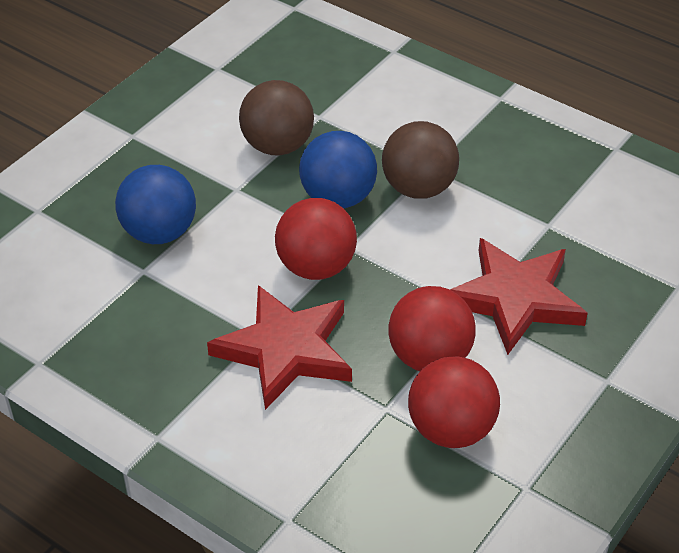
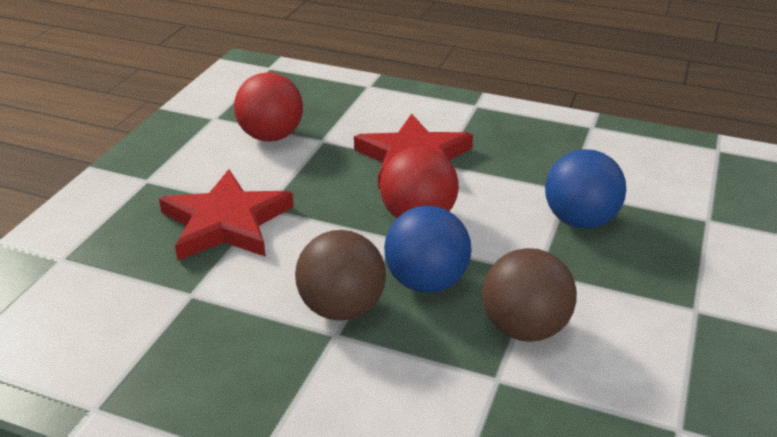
camera: 165 degrees right, 10 degrees down
(429, 357) = (296, 172): red ball -> none

